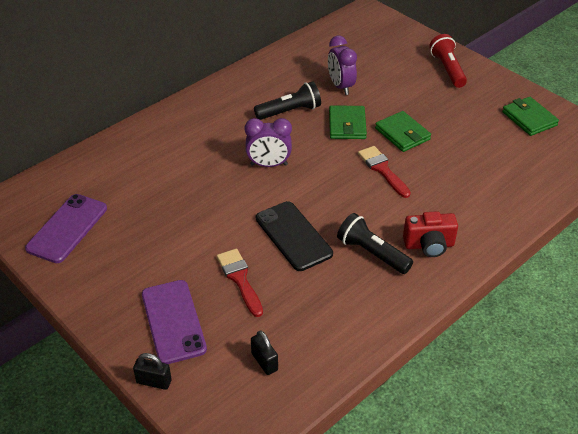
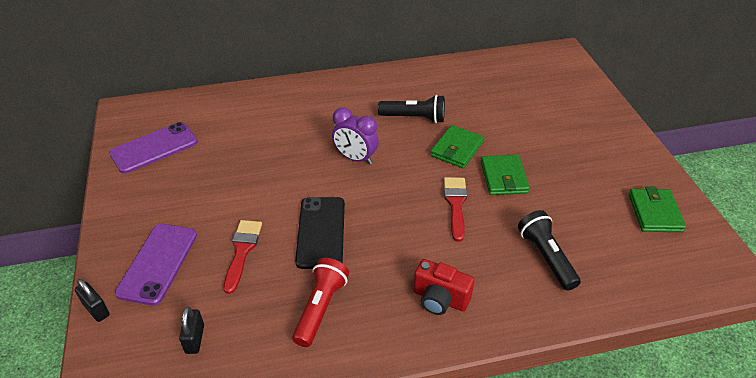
camera: 30 degrees right, 0 degrees up
(341, 86) = (480, 112): purple clock -> none
(372, 253) = (377, 281): black flashlight -> black flashlight (546, 257)
(447, 69) = (601, 131): red flashlight -> red flashlight (320, 308)

